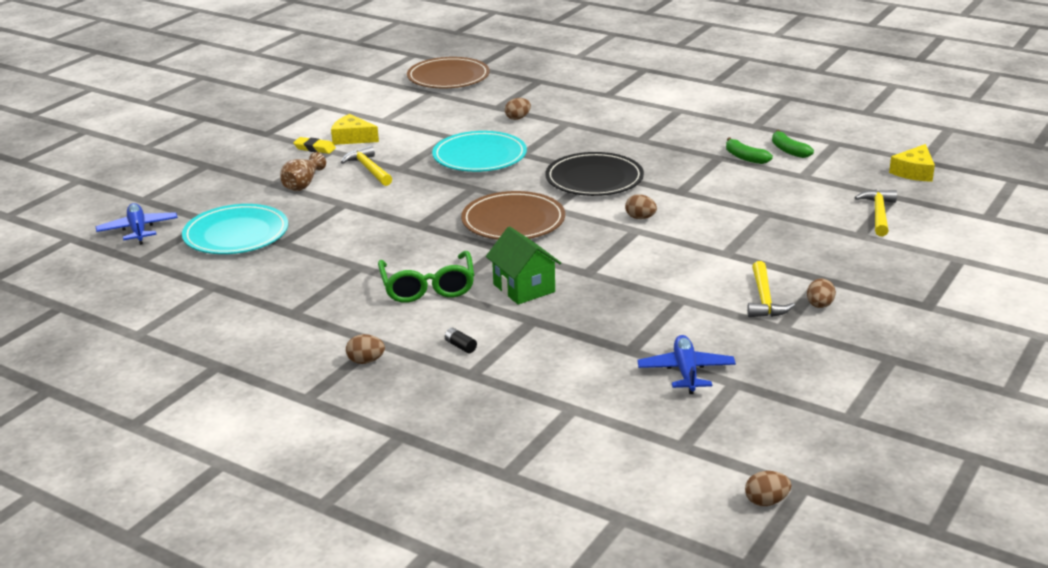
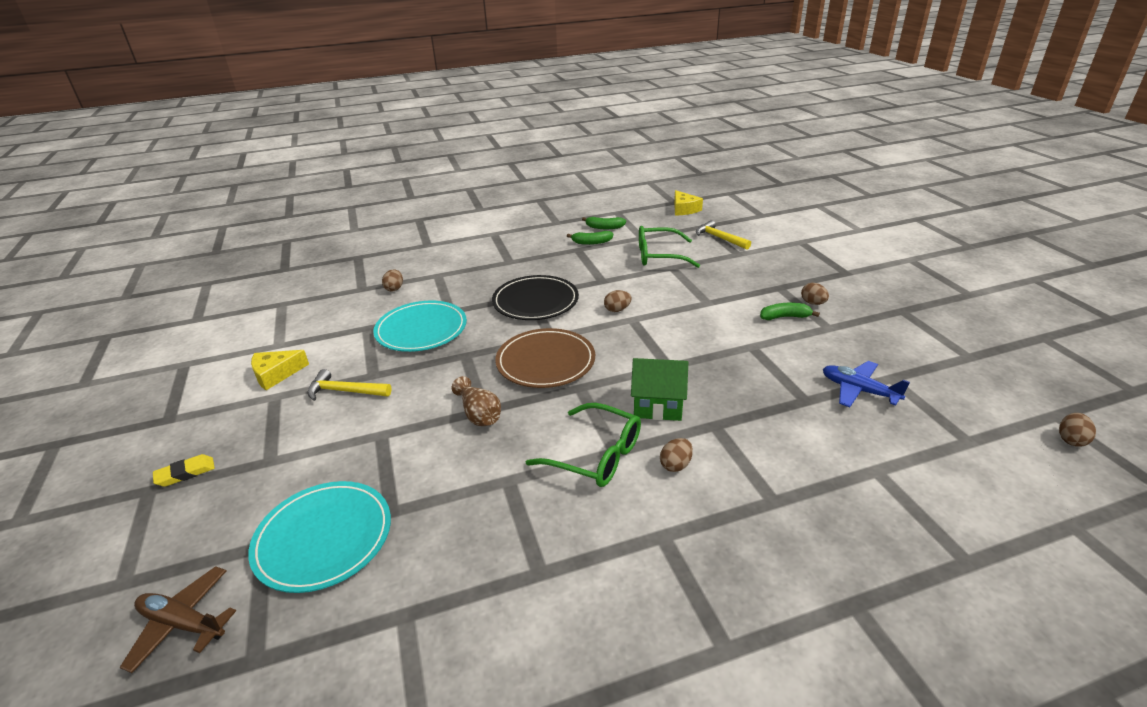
camera: 50 degrees left, 5 degrees up
(138, 230) = (183, 623): blue plane -> brown plane
(303, 184) = (304, 442): brown vase -> brown vase (479, 414)
(315, 148) = (253, 403): yellow eraser -> yellow eraser (185, 473)
(366, 361) = (690, 562): brown egg -> brown egg (675, 465)
(448, 77) = (275, 286): brown plate -> none
(460, 346) = (719, 485): black battery -> none
(764, 299) = (785, 317): yellow hammer -> green banana
(778, 198) = (659, 255): none -> green glasses

